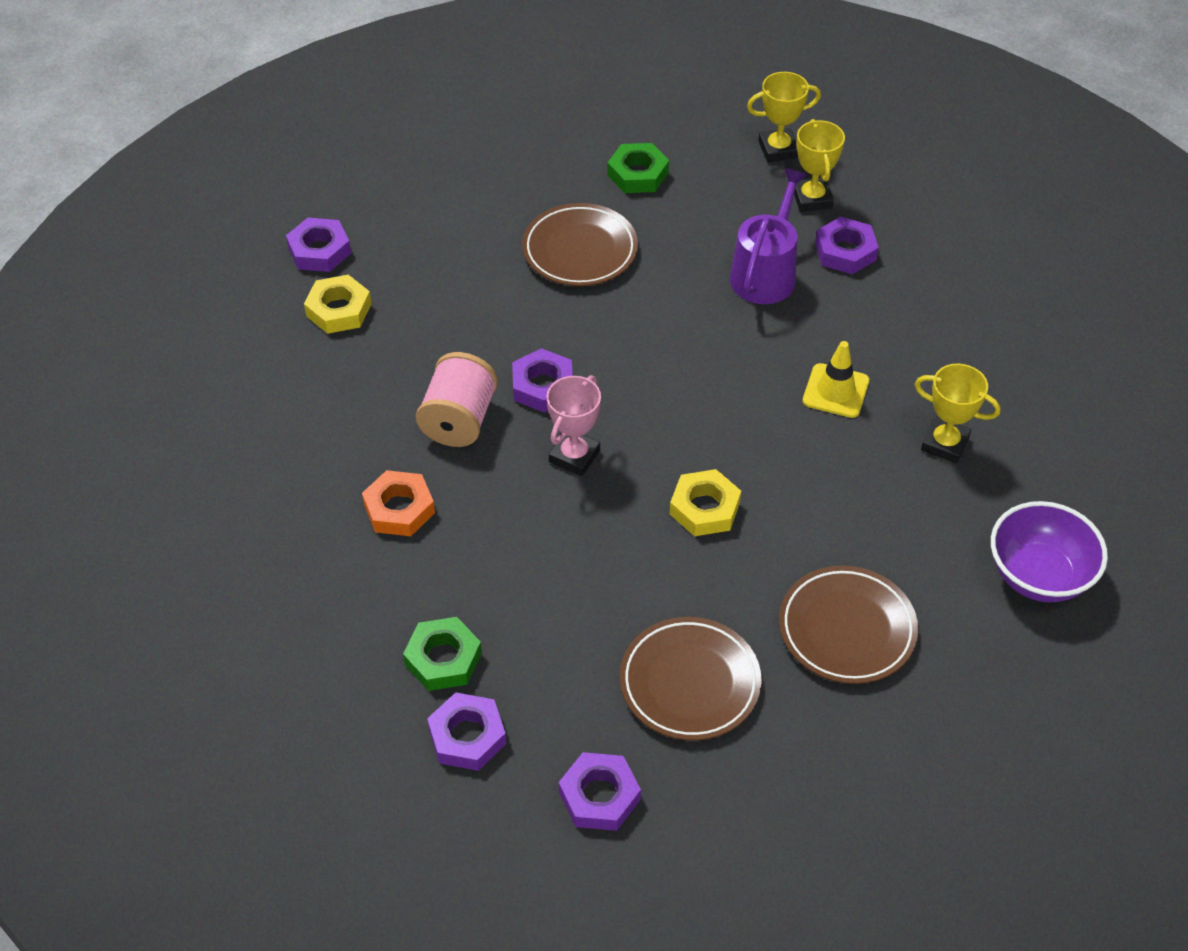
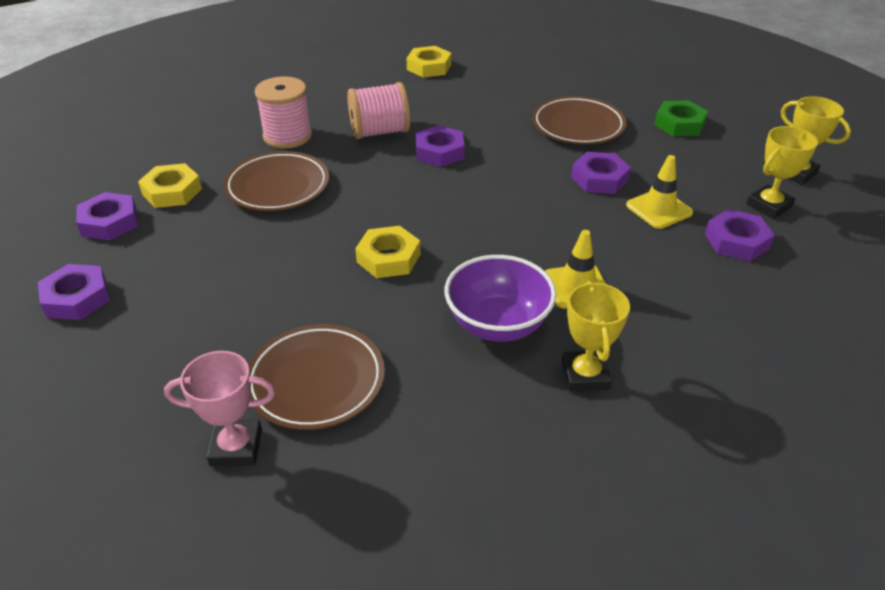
camera: 60 degrees right, 10 degrees down
(319, 250) = (468, 47): purple nut -> purple nut (599, 179)
(399, 509) = (287, 136): orange nut -> pink spool
(443, 659) = (172, 191): green nut -> yellow nut
(574, 456) = (388, 184): pink trophy -> pink trophy (236, 447)
(689, 683) = (207, 308): brown plate -> brown plate (278, 187)
(765, 273) = (659, 209): purple watering can -> yellow traffic cone
(1038, 575) = (478, 506): purple bowl -> purple bowl (497, 324)

